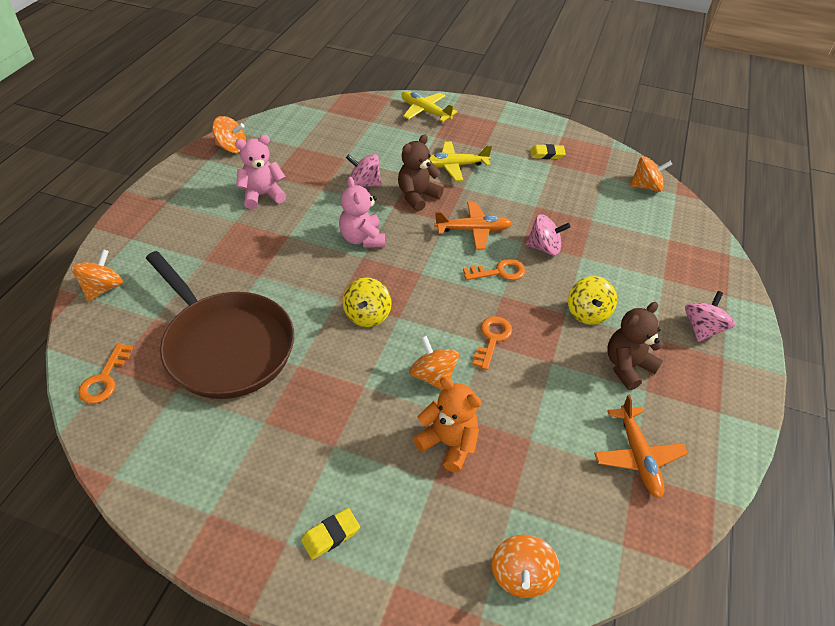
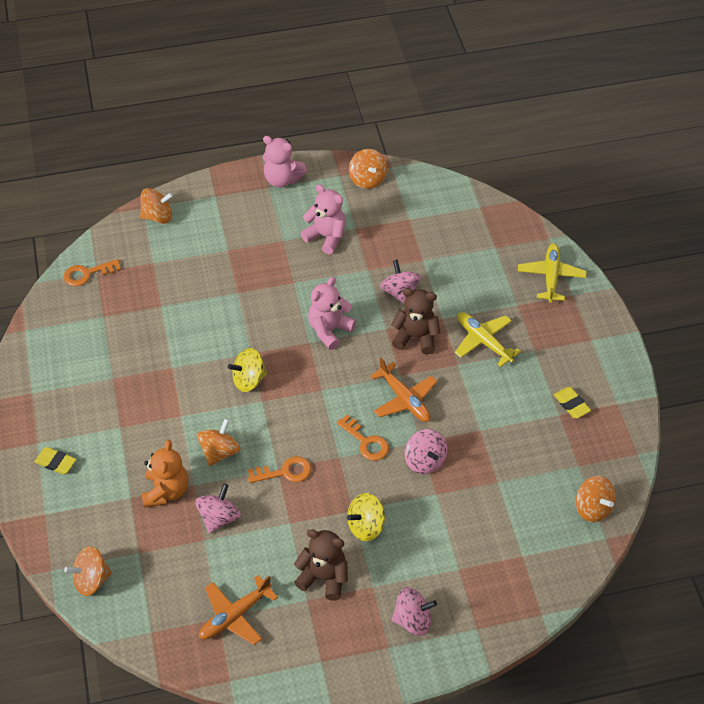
camera: 60 degrees right, 5 degrees up
(169, 190) = (282, 179): none -> pink teddy bear
(226, 346) = (158, 317): brown pan -> none
(511, 414) = (219, 517): none -> pink spinning top

